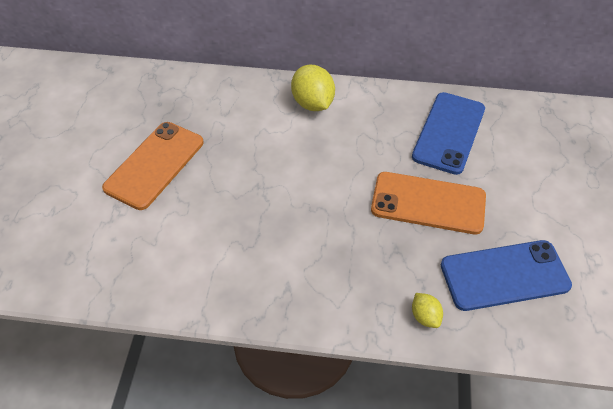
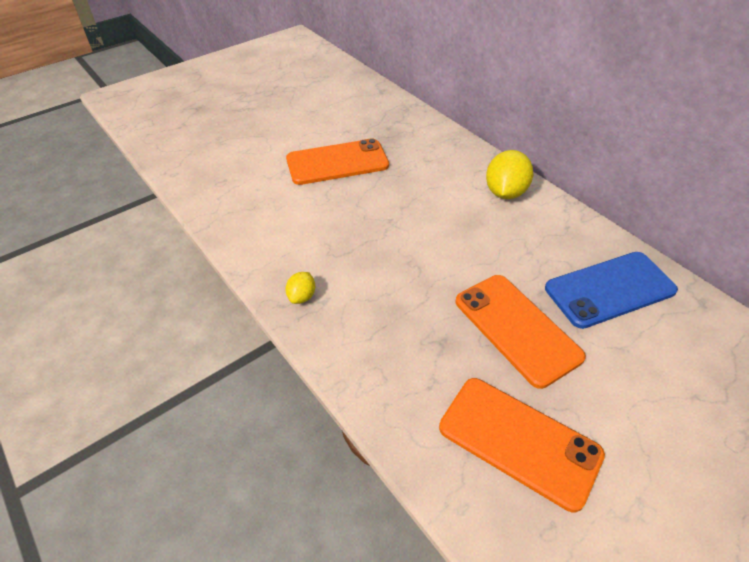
camera: 45 degrees right, 5 degrees down
(425, 316) = (402, 409): yellow lemon -> yellow lemon (302, 296)
(504, 275) = (519, 441): blue phone -> orange phone

